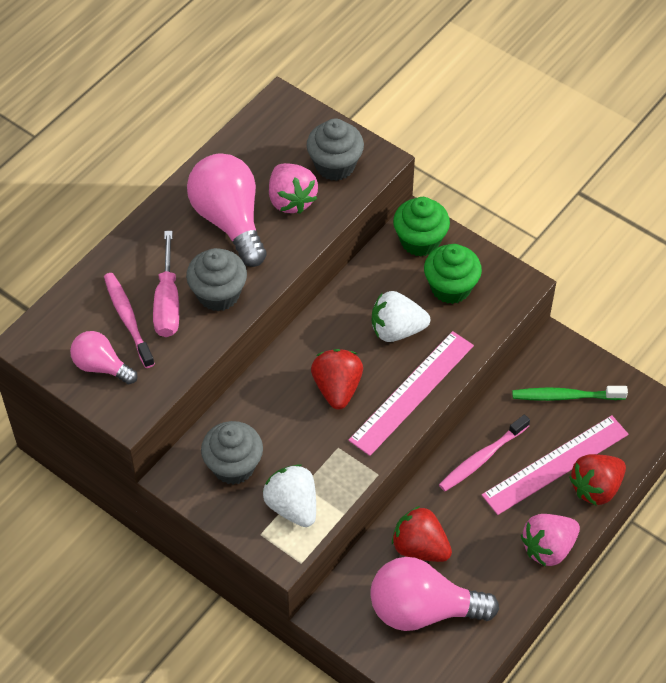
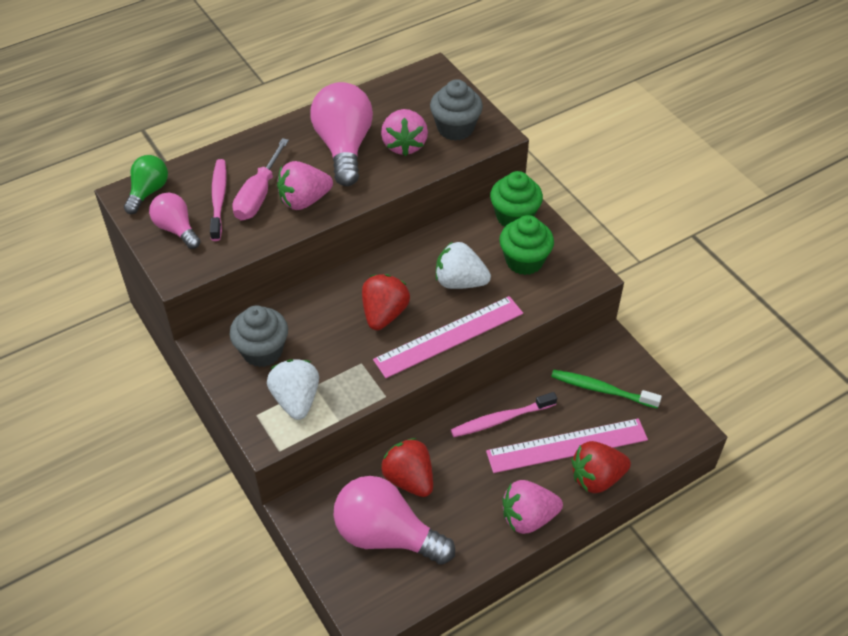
camera: 20 degrees right, 5 degrees down
(48, 333) = (148, 192): none -> green light bulb
(218, 294) = (304, 200): grey cupcake -> pink strawberry

